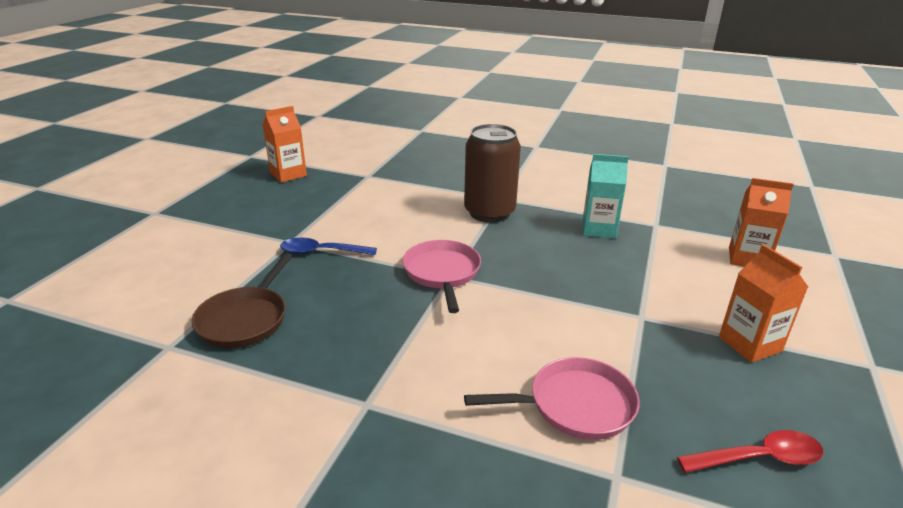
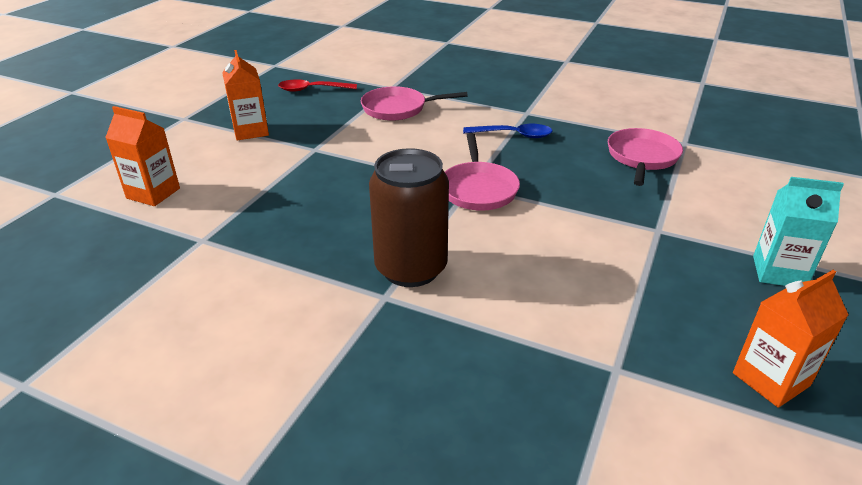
camera: 175 degrees left, 5 degrees up
(245, 319) = (642, 157): brown pan -> pink pan
(321, 252) = (613, 216): blue spoon -> blue spoon (513, 135)
(598, 229) = (280, 236): turquoise carton -> turquoise carton (778, 272)

